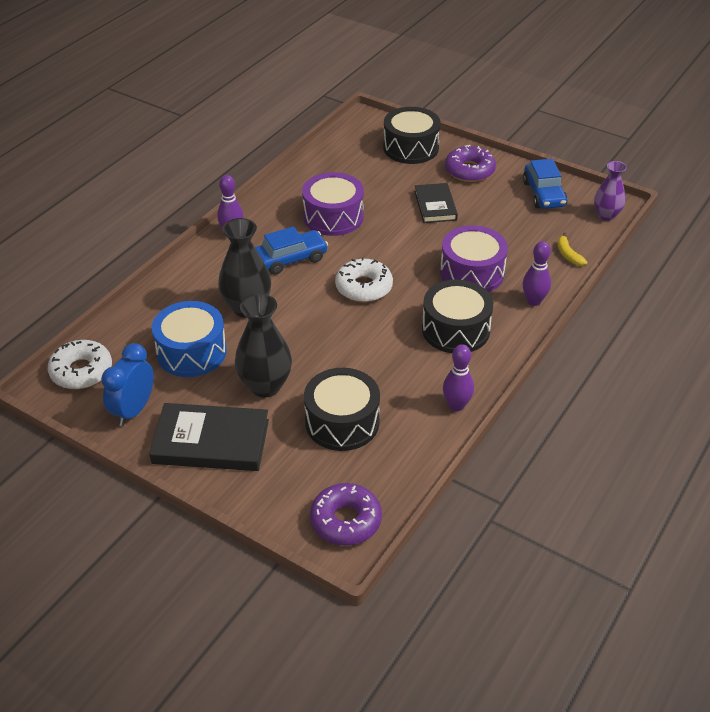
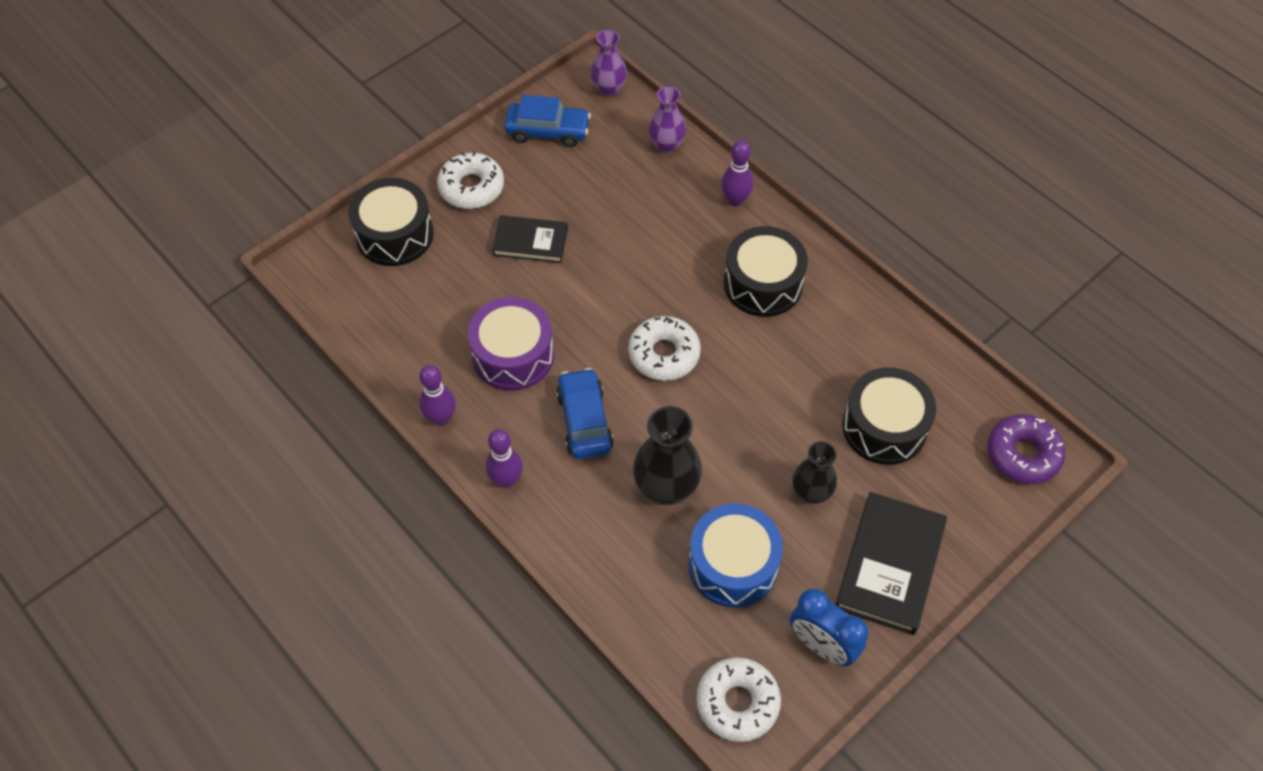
camera: 75 degrees left, 15 degrees up
(265, 386) = (811, 493): black vase -> black vase, size x0.65
(456, 405) = (880, 315): purple bowling pin -> purple bowling pin (441, 418)
(469, 170) = (471, 187): purple donut -> white donut
(472, 273) = (670, 241): purple drum -> none
(568, 255) = (666, 145): yellow banana -> purple vase

